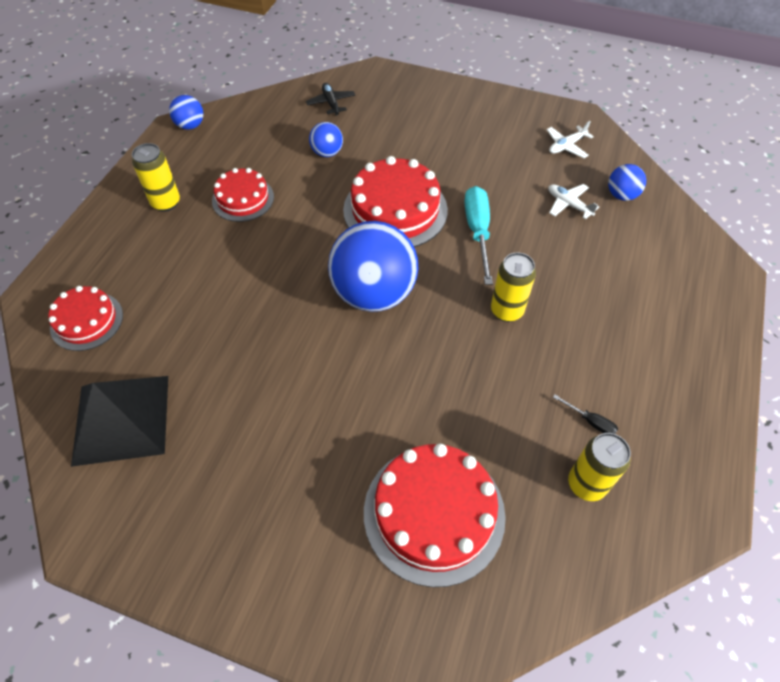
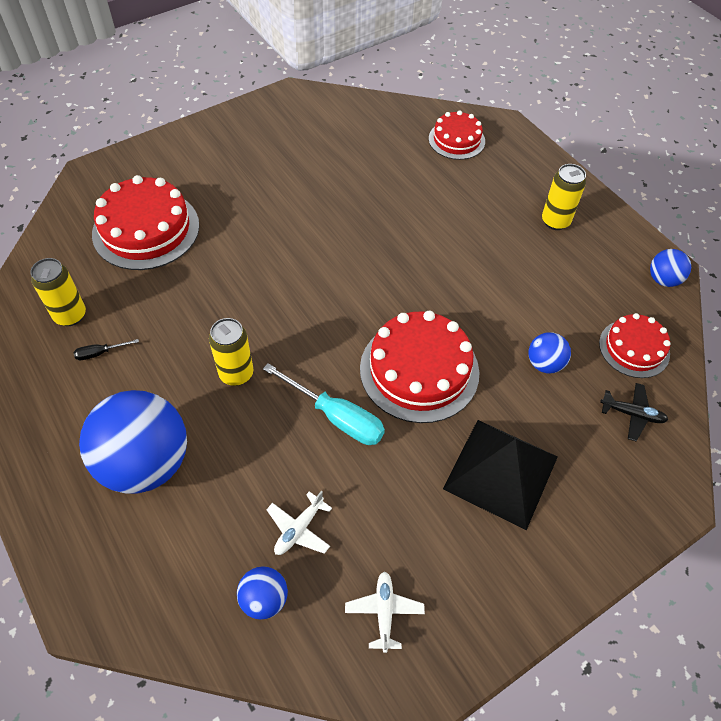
camera: 125 degrees right, 0 degrees up
(121, 419) = (358, 129): black pyramid -> black pyramid (501, 472)
(243, 199) = (522, 270): red cake -> red cake (634, 348)
(374, 293) = (337, 298): blue ball -> blue ball (146, 463)
(568, 204) = (299, 529): white plane -> white plane turned 135 degrees clockwise

